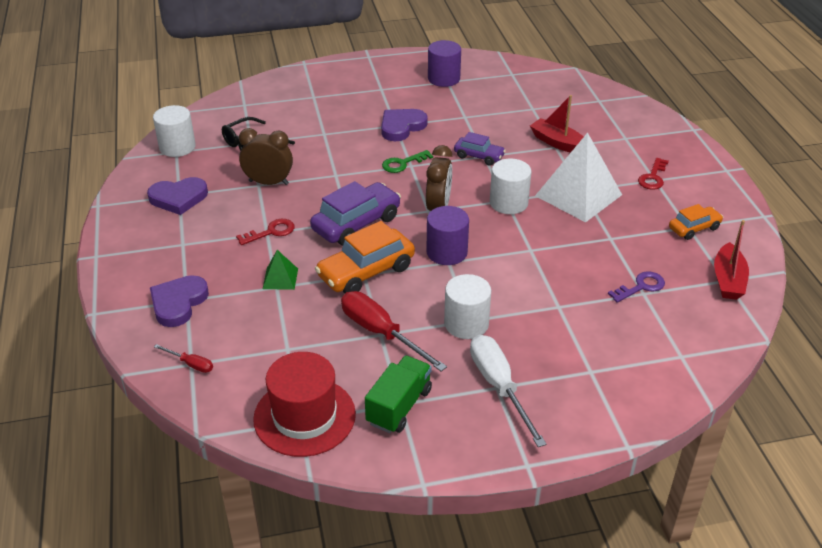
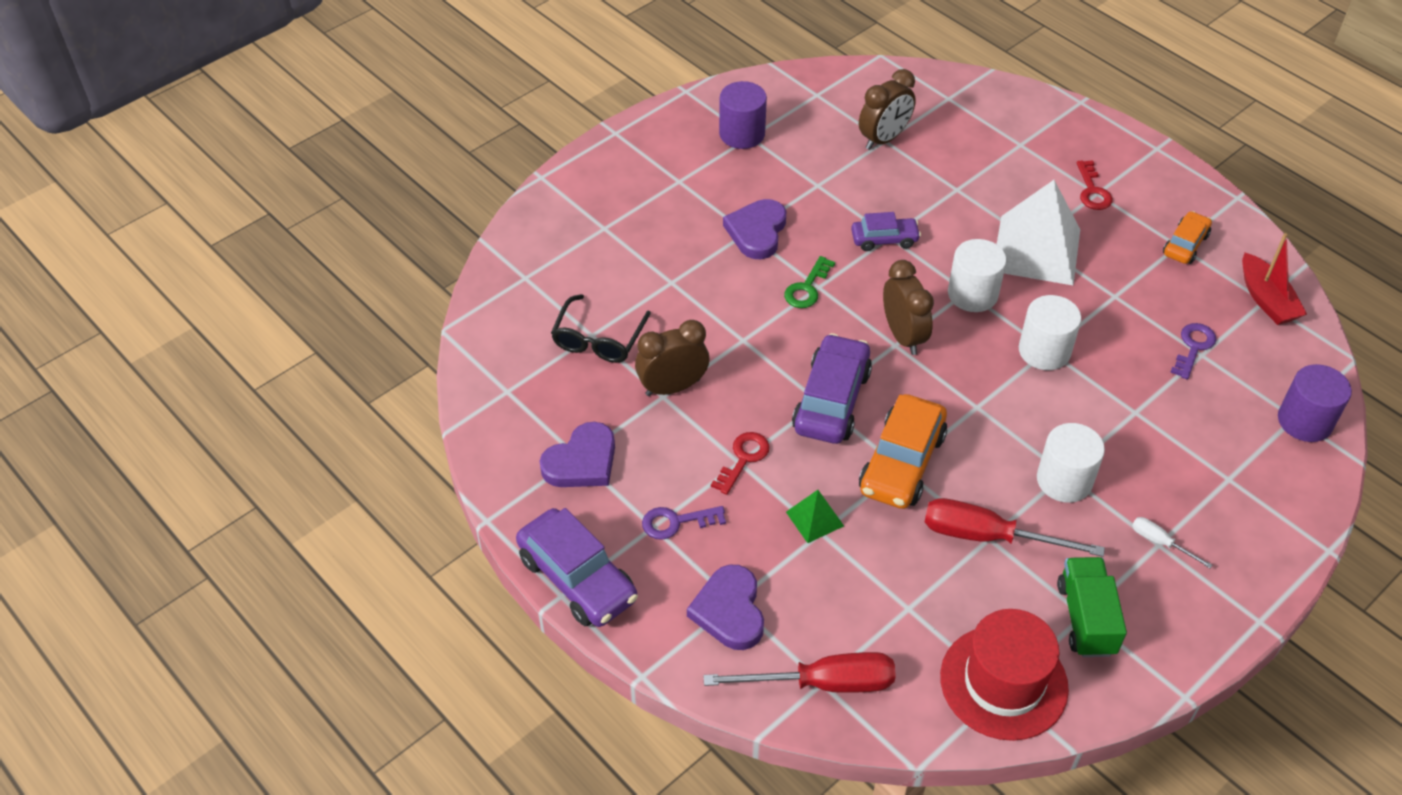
camera: 30 degrees left, 10 degrees up
(113, 251) = (577, 578): none -> purple car
(177, 147) = (502, 383): white cylinder -> white cylinder (1044, 351)
(191, 364) = (822, 683): red screwdriver -> red screwdriver, size x2.08
(197, 247) = (676, 522): none -> purple key
(447, 252) = (964, 394): purple cylinder -> purple cylinder (1304, 421)
(499, 386) = (1160, 542): white screwdriver -> white screwdriver, size x0.48
(532, 107) = (884, 139): none -> brown clock
(558, 143) = (955, 182): red boat -> none

